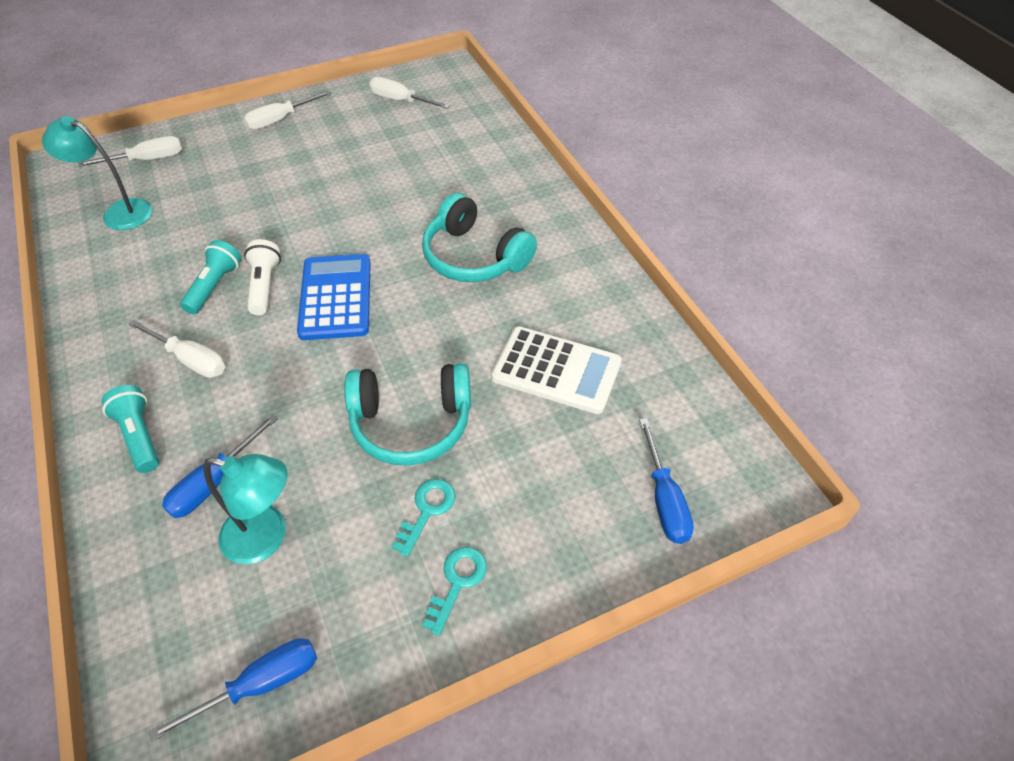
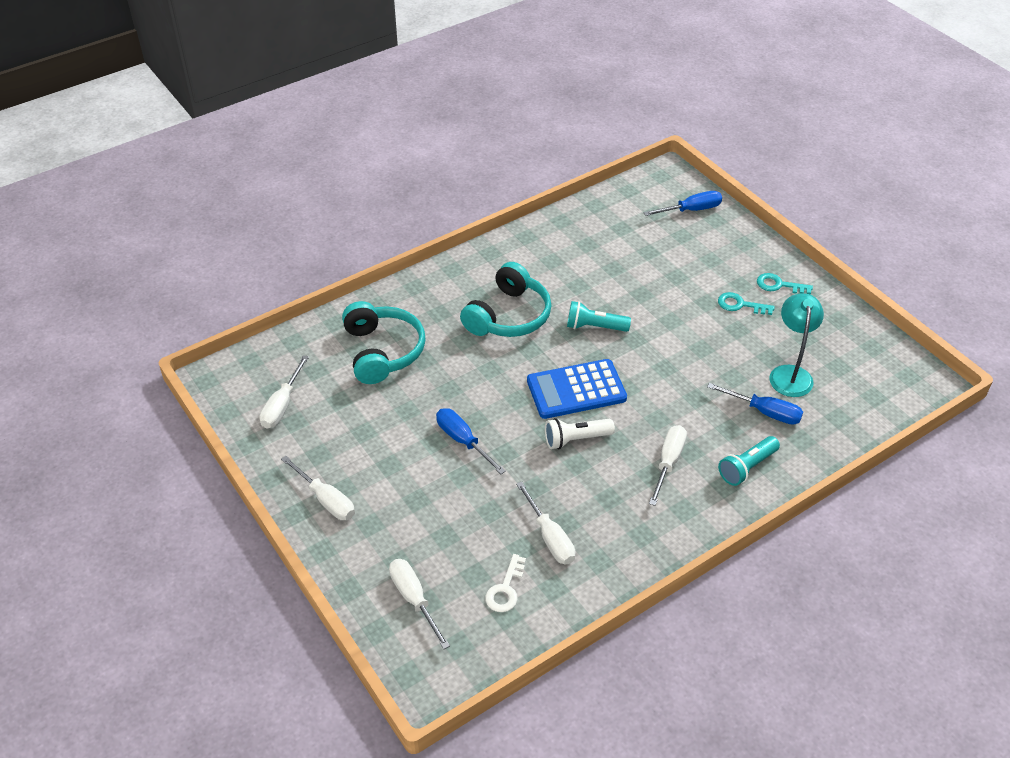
camera: 100 degrees left, 5 degrees down
(119, 212) = (505, 589): turquoise lamp -> white key
(154, 248) = (550, 537): none -> white screwdriver
(214, 286) = (585, 473): turquoise flashlight -> turquoise flashlight (595, 327)
(260, 684) = (872, 352): blue screwdriver -> blue screwdriver (463, 441)
(411, 423) = (680, 323): turquoise headphones -> turquoise headphones (383, 351)
(556, 370) = (611, 260): white calculator -> none

